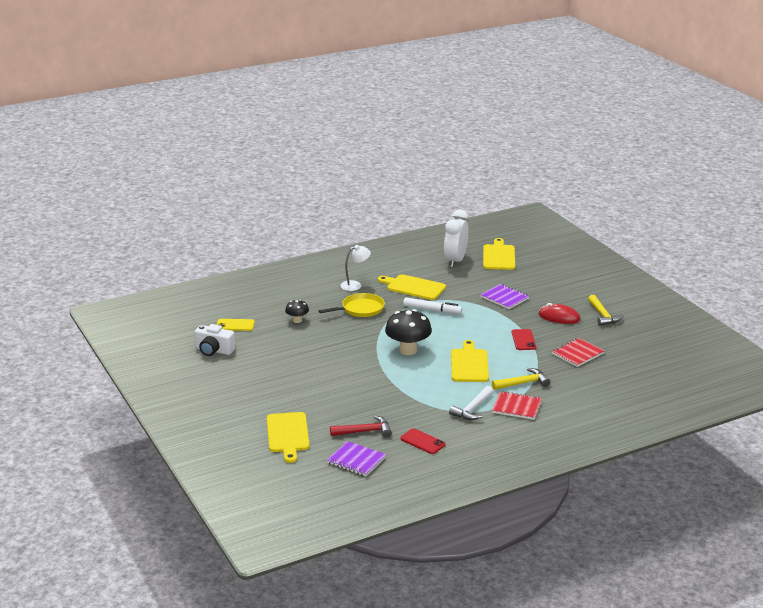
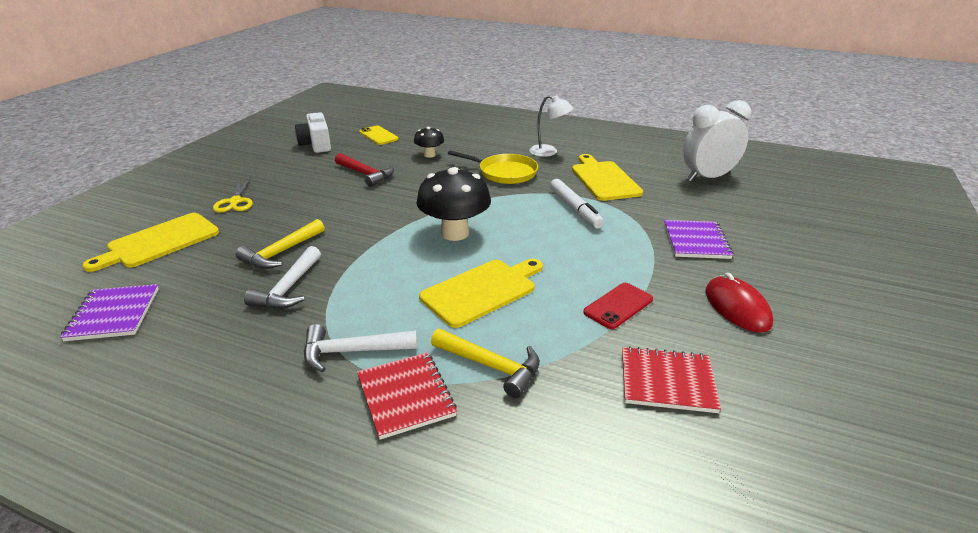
camera: 50 degrees right, 5 degrees up
(267, 400) = (235, 202): none -> yellow scissors
(365, 431) = (205, 288): red hammer -> red hammer (366, 174)
(397, 410) = (288, 288): none -> white hammer
(422, 441) = (207, 348): red phone -> none
(499, 256) = (778, 196): yellow cutting board -> none
(603, 315) = (827, 350): yellow hammer -> yellow hammer (281, 252)

